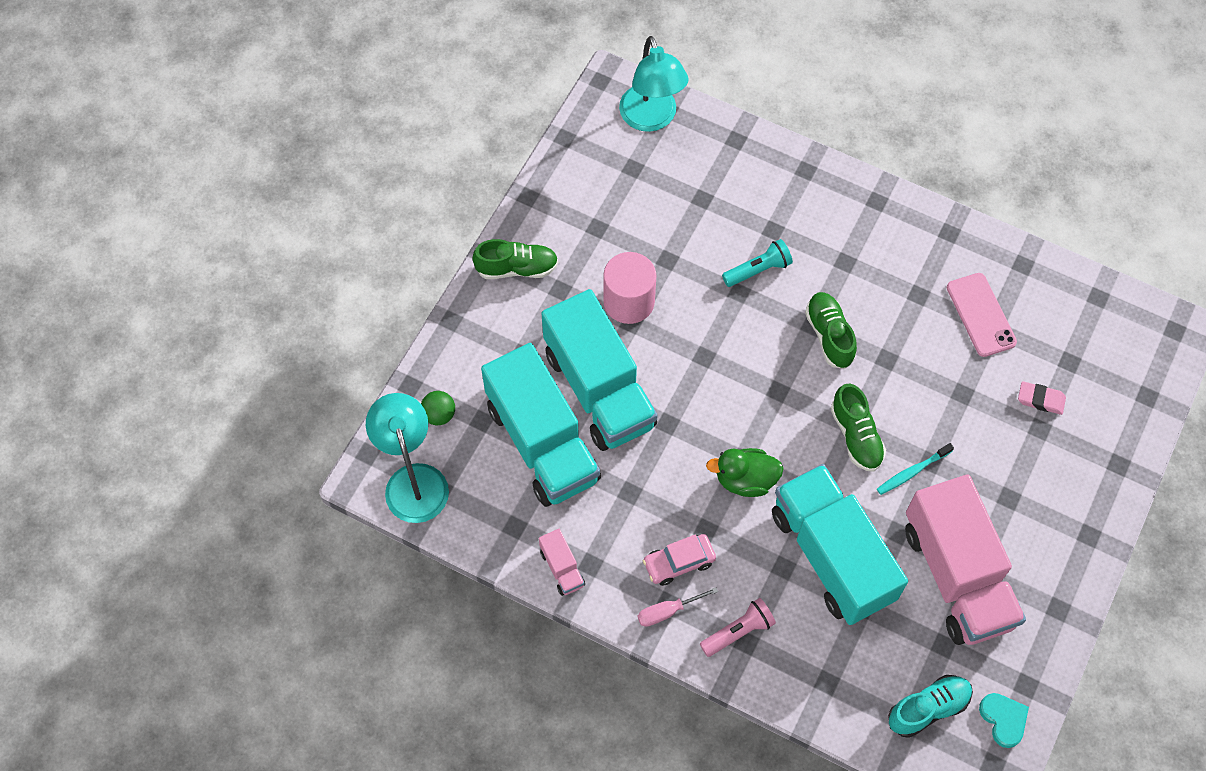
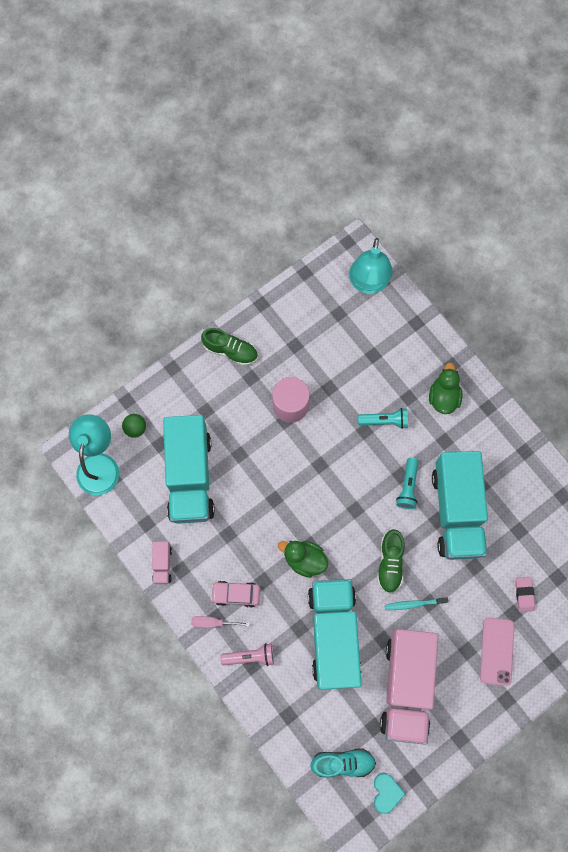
camera: 25 degrees right, 10 degrees up
(599, 389) = (242, 456): turquoise truck -> turquoise truck (456, 511)
(816, 211) = (443, 397): none -> green duck
(829, 335) = (408, 487): green shoe -> turquoise flashlight
(981, 315) = (515, 518): pink phone -> pink phone (497, 651)
(1040, 399) = (524, 594): pink eraser -> pink eraser turned 45 degrees clockwise

